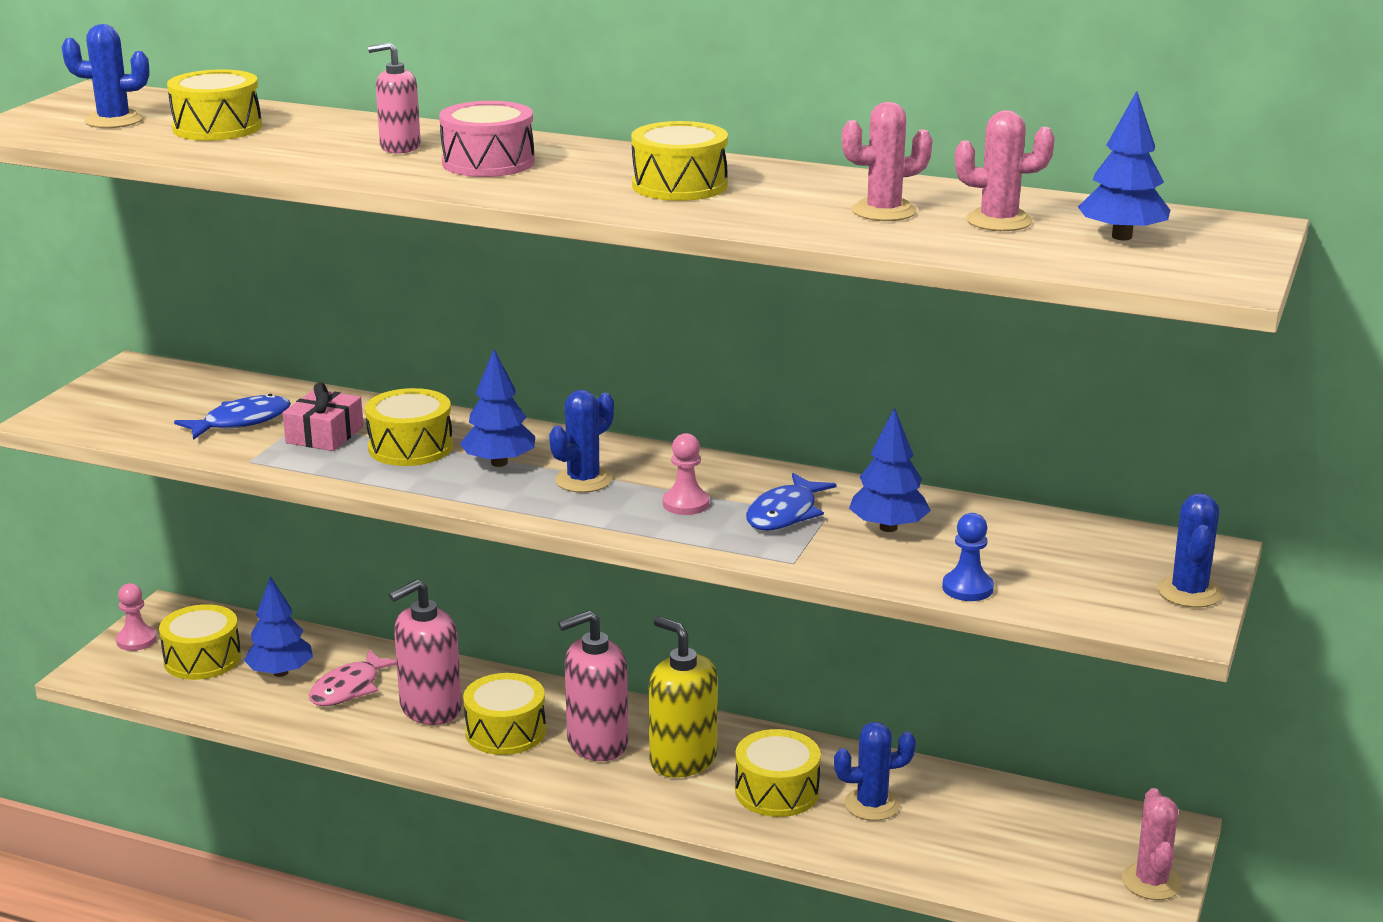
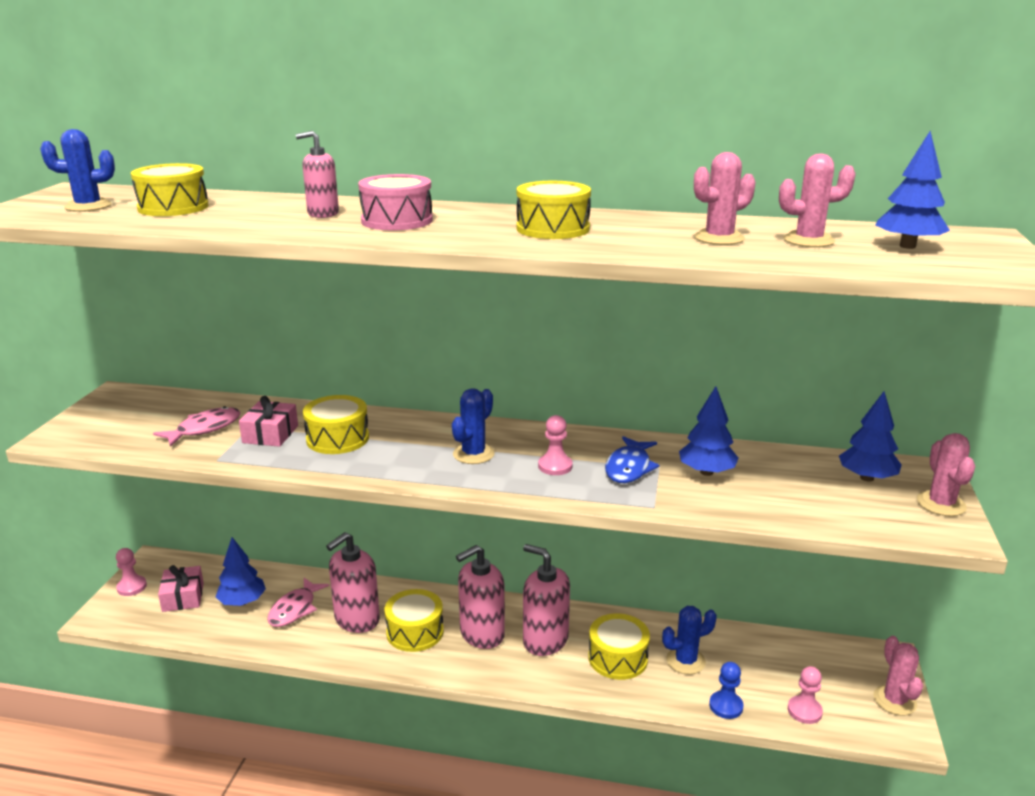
camera: 10 degrees left, 0 degrees up
(202, 659) = (183, 597): yellow drum -> pink gift
(241, 422) = (204, 429): blue fish -> pink fish
(499, 463) = (407, 445): blue tree -> blue tree (867, 478)
(682, 760) = (545, 640): yellow soap dispenser -> pink soap dispenser
(967, 588) = (789, 516): blue pawn -> blue pawn (726, 706)
(1014, 879) = (804, 711): none -> pink pawn
(1189, 592) = (941, 504): blue cactus -> pink cactus

